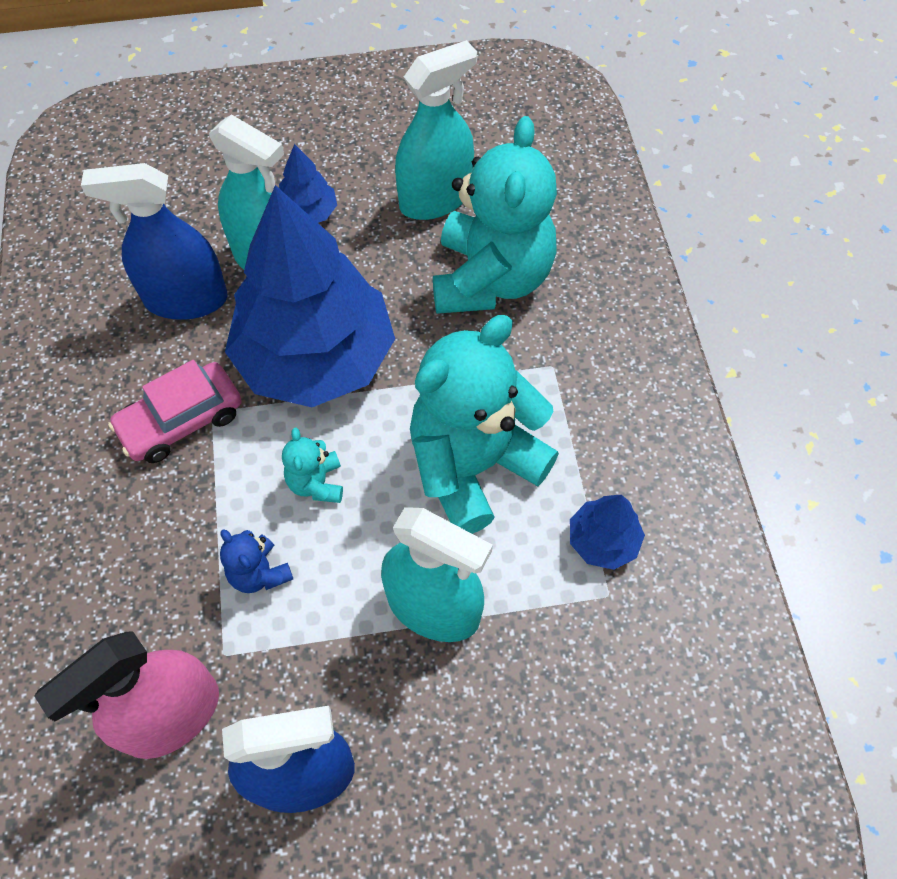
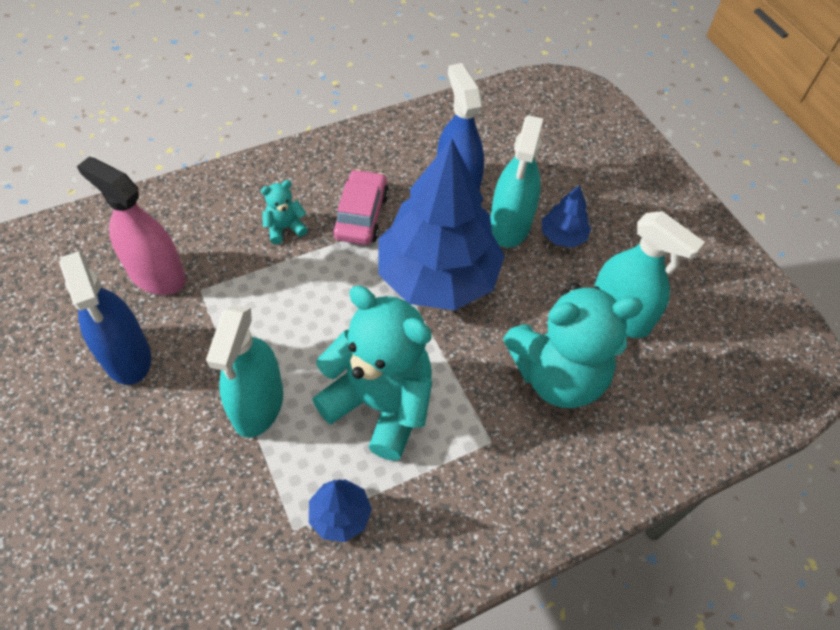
camera: 70 degrees right, 5 degrees down
(181, 420) = (361, 215): pink car -> pink car turned 60 degrees clockwise
(259, 573) = (261, 292): blue teddy bear -> none
(316, 483) = (336, 306): turquoise teddy bear -> turquoise teddy bear (285, 228)

